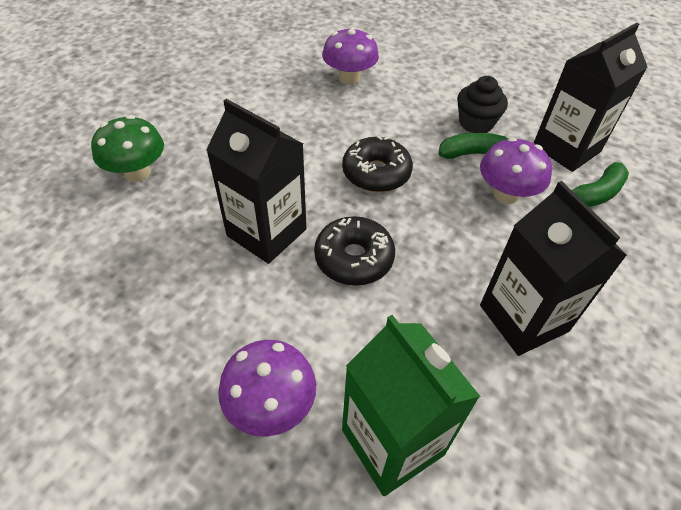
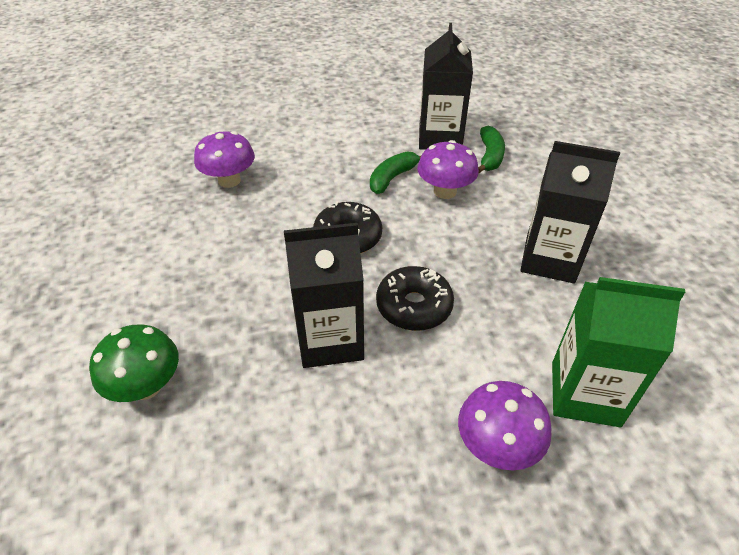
camera: 45 degrees left, 5 degrees down
(476, 123) = (366, 156): black cupcake -> none

